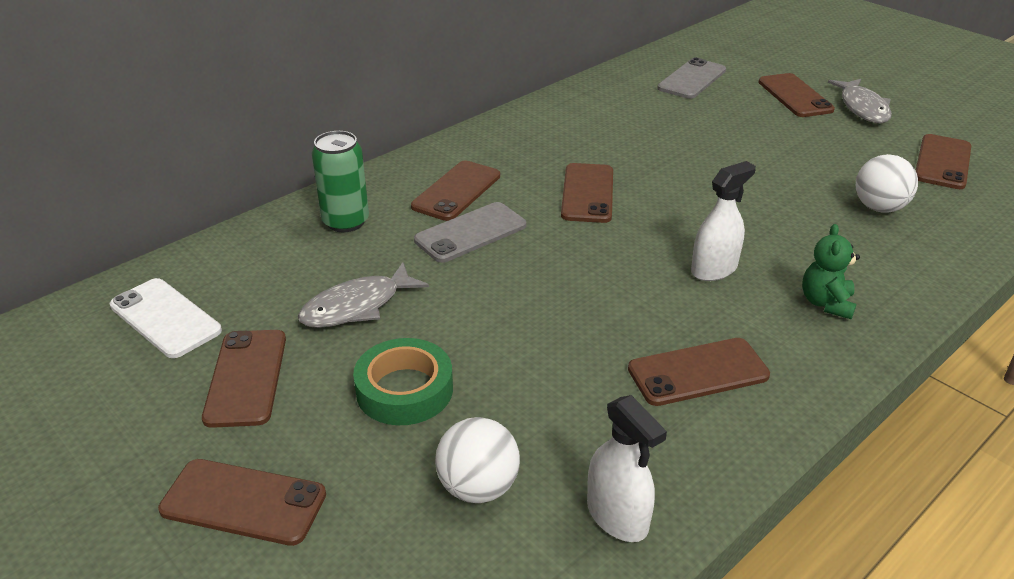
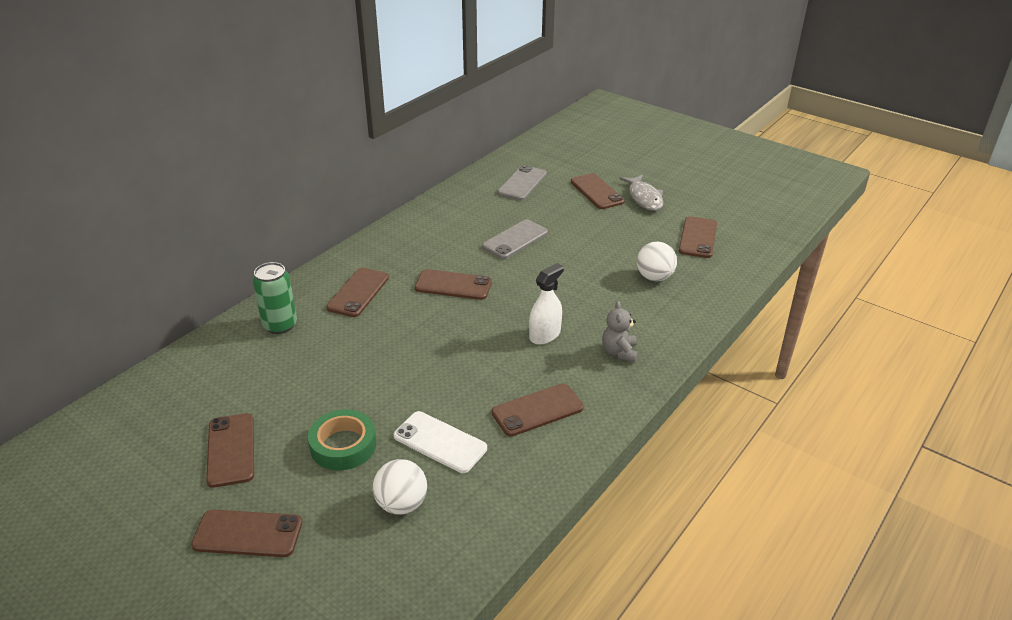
camera: 10 degrees left, 0 degrees up
(165, 318) = (162, 413): white phone -> white phone (440, 442)
(357, 306) = (300, 389): grey fish -> none
(470, 233) = (373, 325): grey phone -> grey phone (515, 239)
(587, 193) = (453, 285): brown phone -> brown phone turned 75 degrees counterclockwise
(617, 516) = (492, 511): white spray bottle -> none
(826, 303) = (619, 352): green teddy bear -> grey teddy bear

